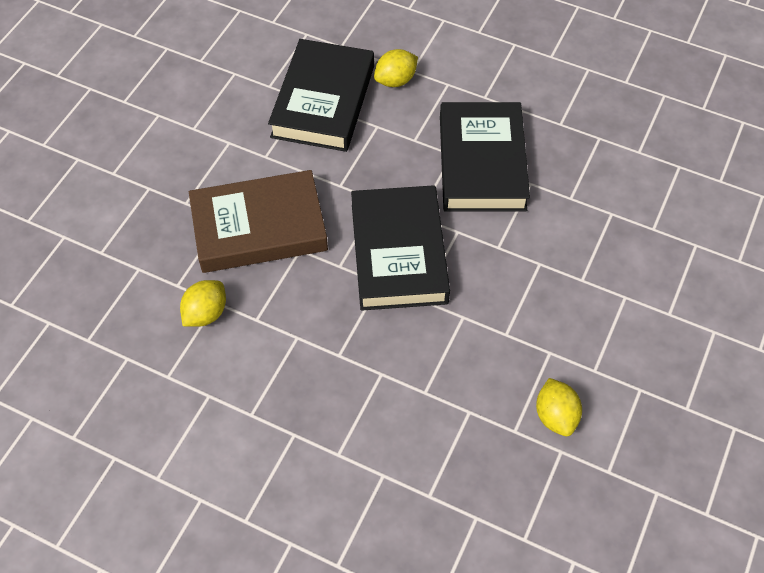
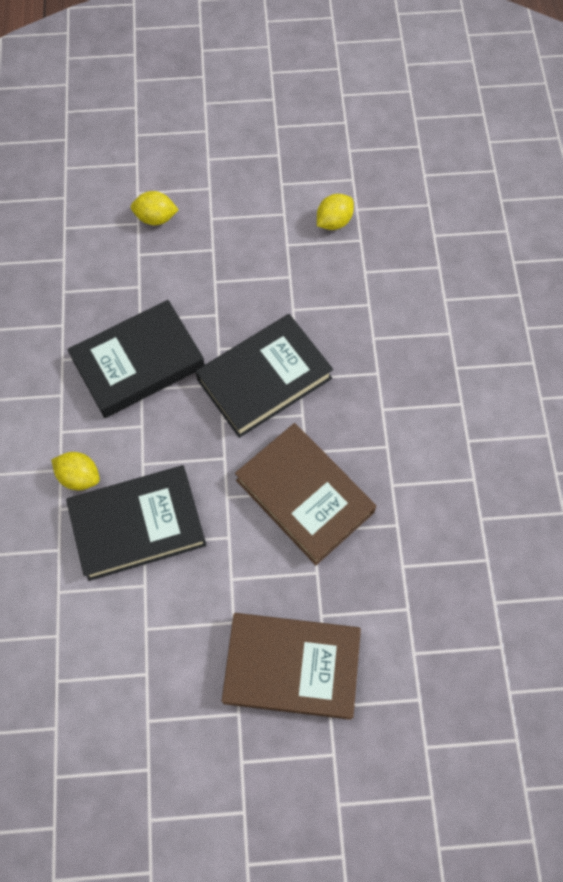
camera: 120 degrees left, 10 degrees up
(127, 149) = (291, 667): none -> brown book
(206, 313) = (407, 486): yellow lemon -> yellow lemon (156, 218)

